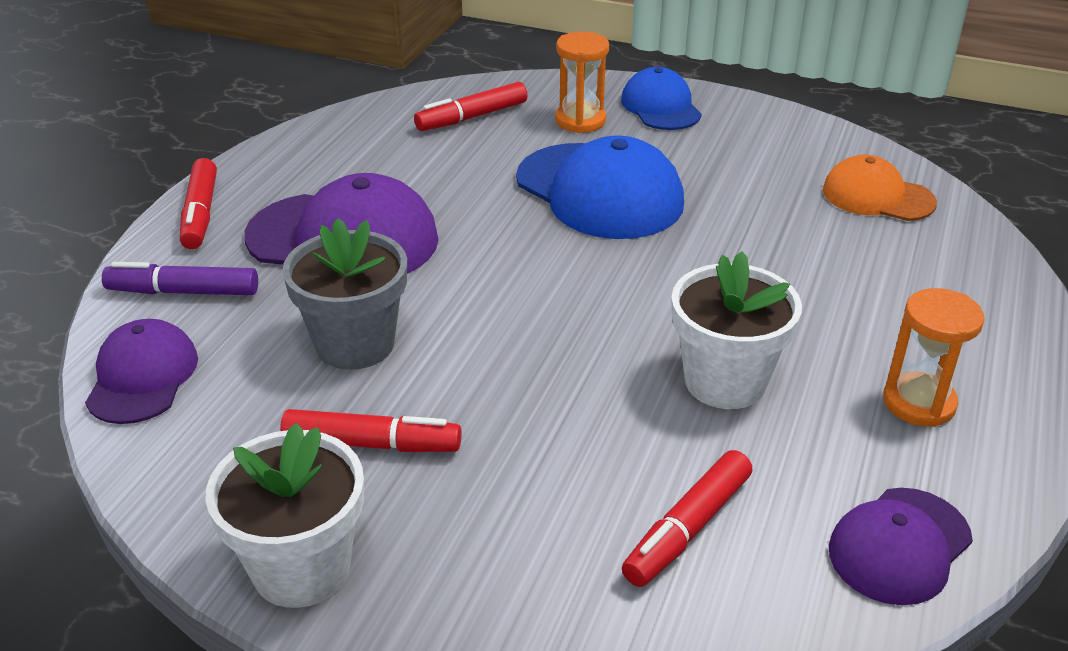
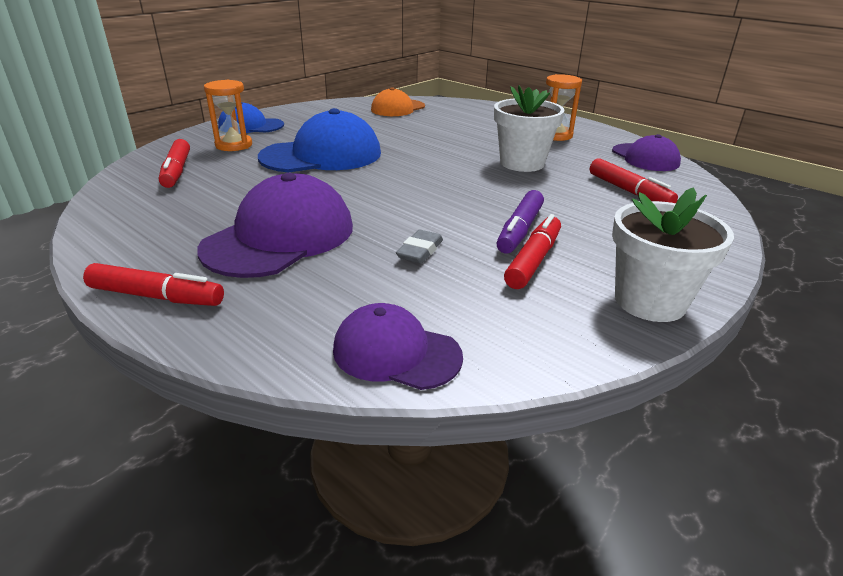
camera: 70 degrees left, 5 degrees down
(183, 292) = (280, 318): purple marker -> purple marker (519, 230)
(355, 344) = (420, 251): grey flower pot -> grey eraser

